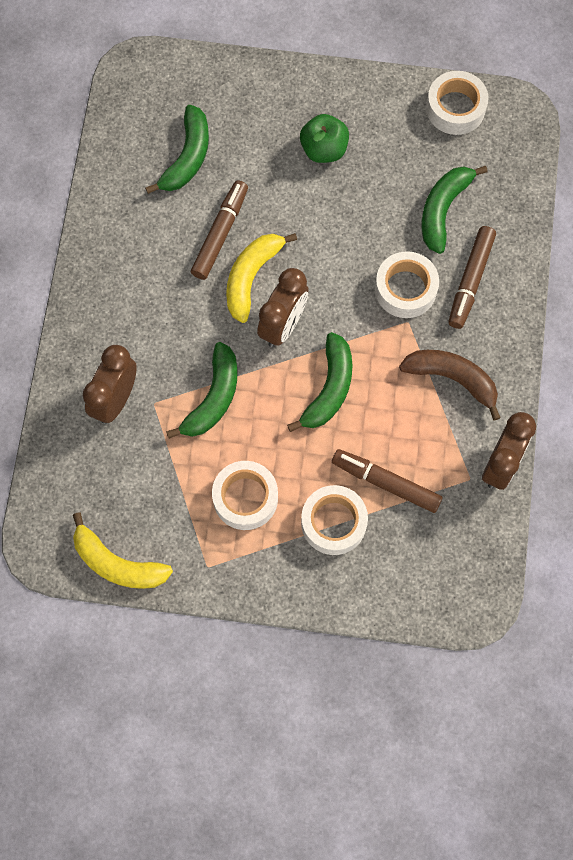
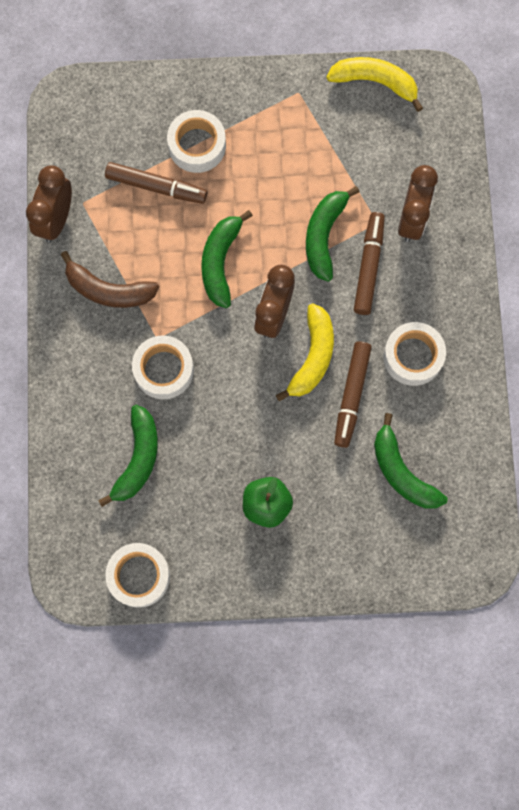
camera: 170 degrees right, 5 degrees up
(187, 157) = (402, 472): green banana -> green banana turned 45 degrees counterclockwise
(245, 498) = (277, 153): white tape -> white tape (413, 356)
(471, 280) = (102, 389): brown marker -> brown marker (368, 267)

